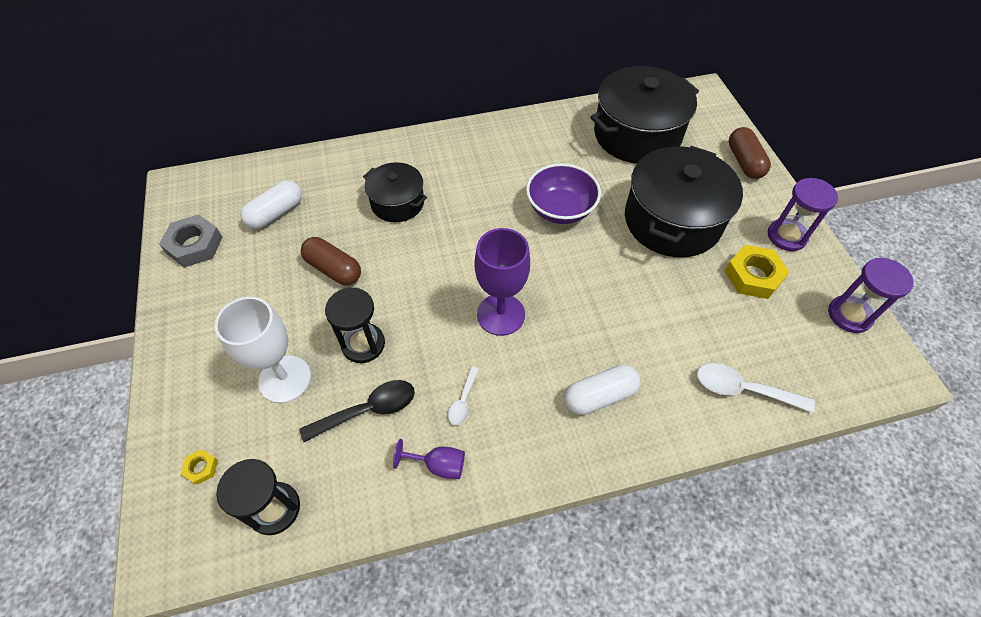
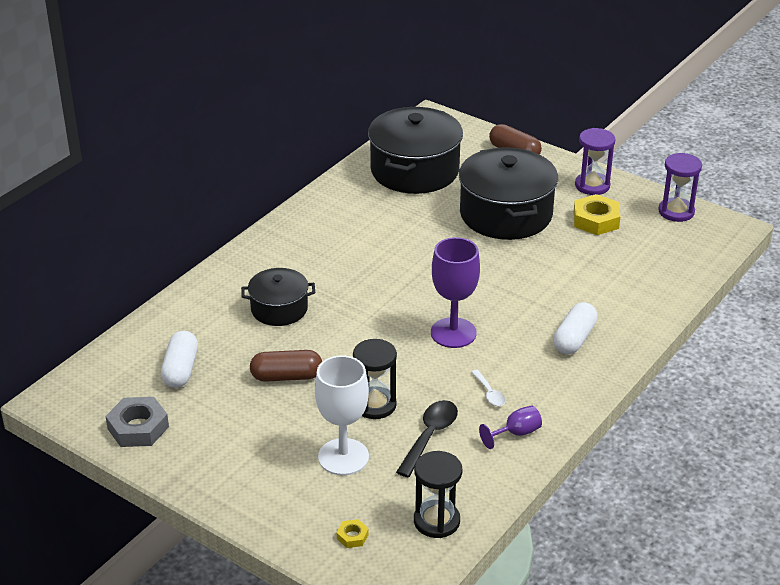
camera: 40 degrees left, 20 degrees down
(560, 209) = (416, 248): purple bowl -> none
(743, 389) = (656, 286): white spoon -> none

